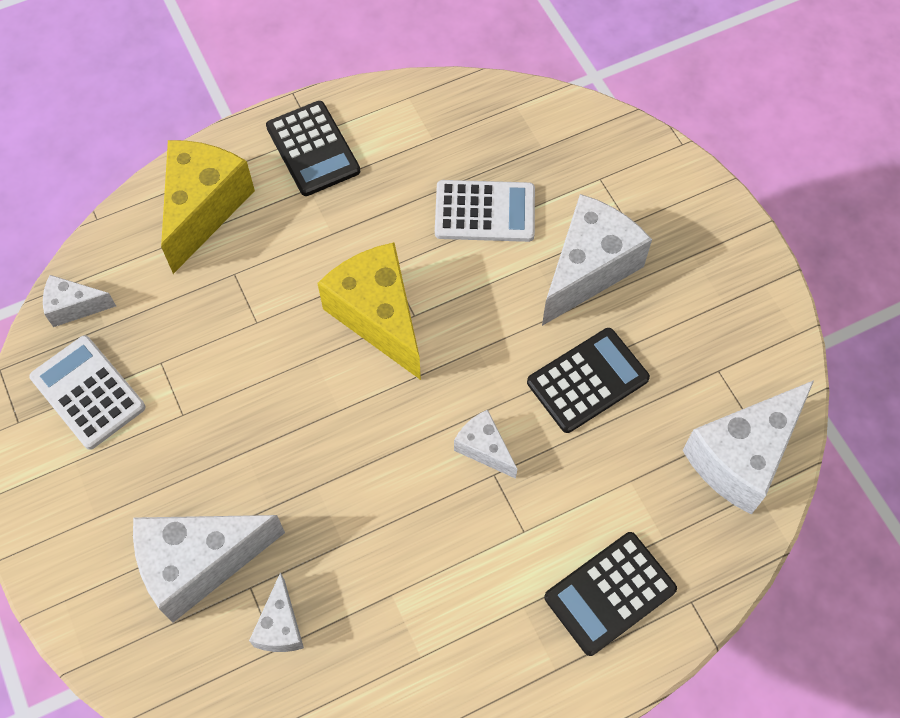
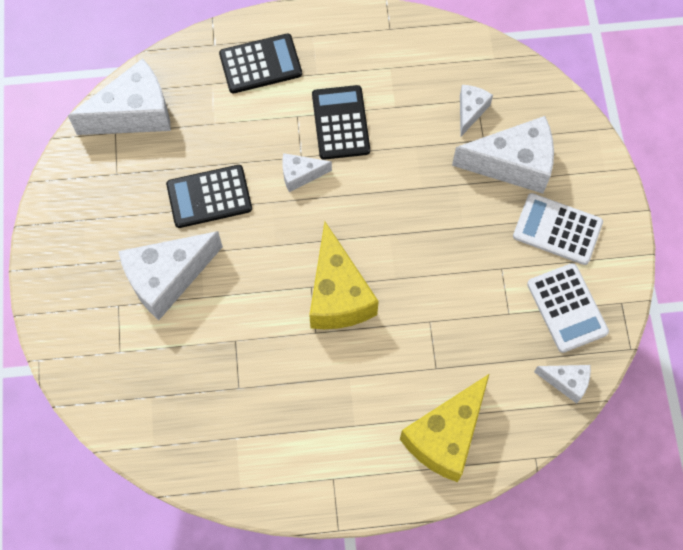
camera: 160 degrees left, 5 degrees up
(313, 149) = (339, 463): black calculator -> black calculator (340, 123)
(484, 448) = (300, 175): white cheese -> white cheese turned 105 degrees clockwise
(485, 212) = (223, 354): white calculator -> white calculator (557, 229)

